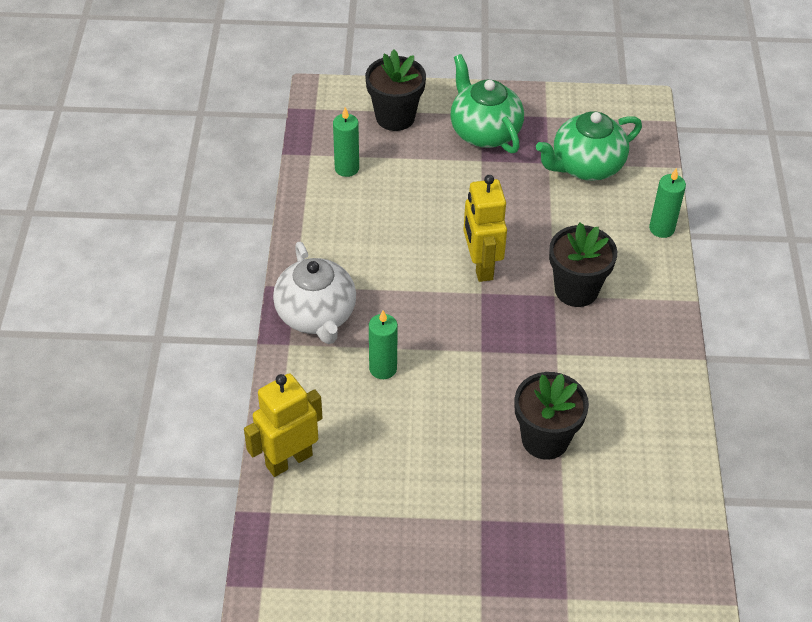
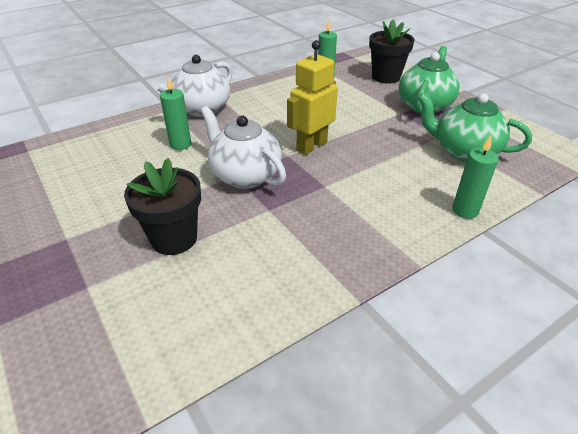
camera: 55 degrees right, 10 degrees down
(288, 460) = (75, 141): yellow robot -> none
(488, 344) = (244, 175): none -> white teapot
(576, 290) = (343, 193): black flower pot -> none

